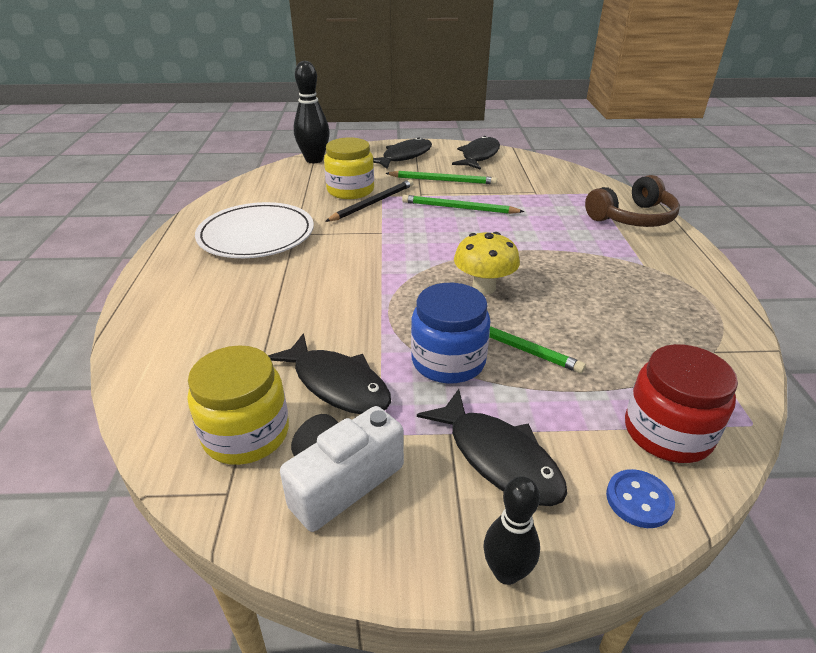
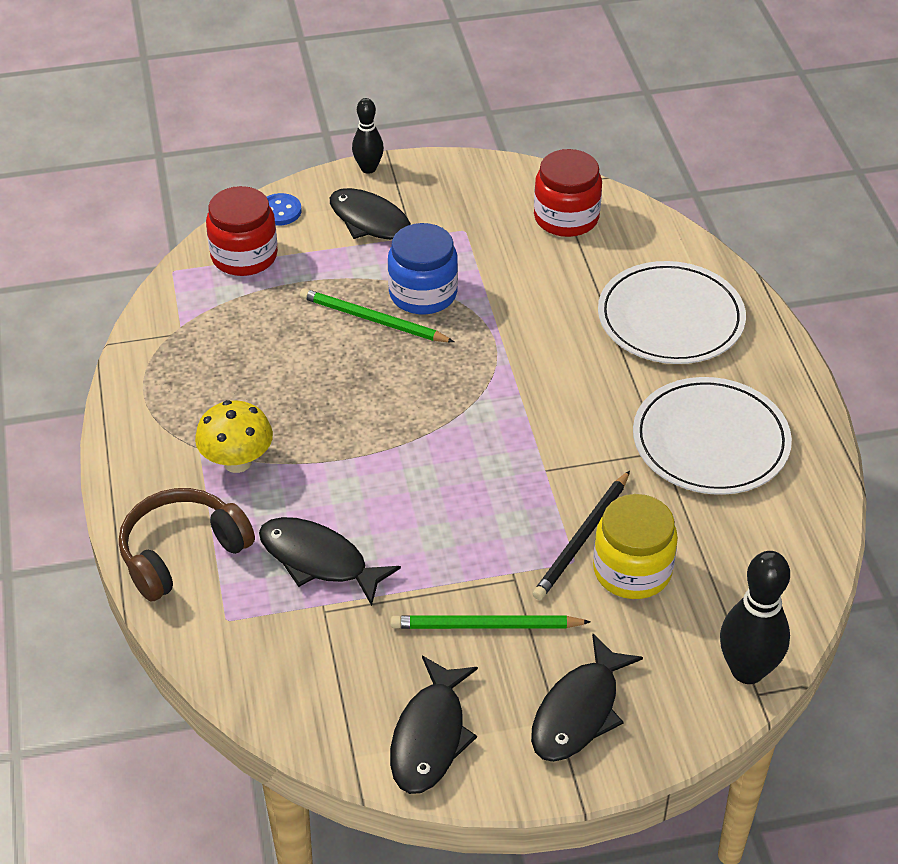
camera: 170 degrees right, 10 degrees up
(216, 312) = (670, 318): none -> white plate
(246, 434) = (566, 218): yellow jar -> red jar
(337, 384) = (514, 261): black fish -> black fish (319, 560)
(341, 480) = (483, 199): white camera -> none
(458, 208) = (446, 543): green pencil -> none
(484, 287) = (396, 386): yellow mushroom -> yellow mushroom (237, 462)

